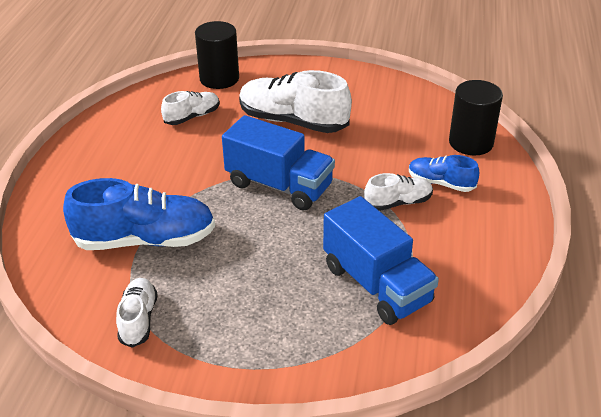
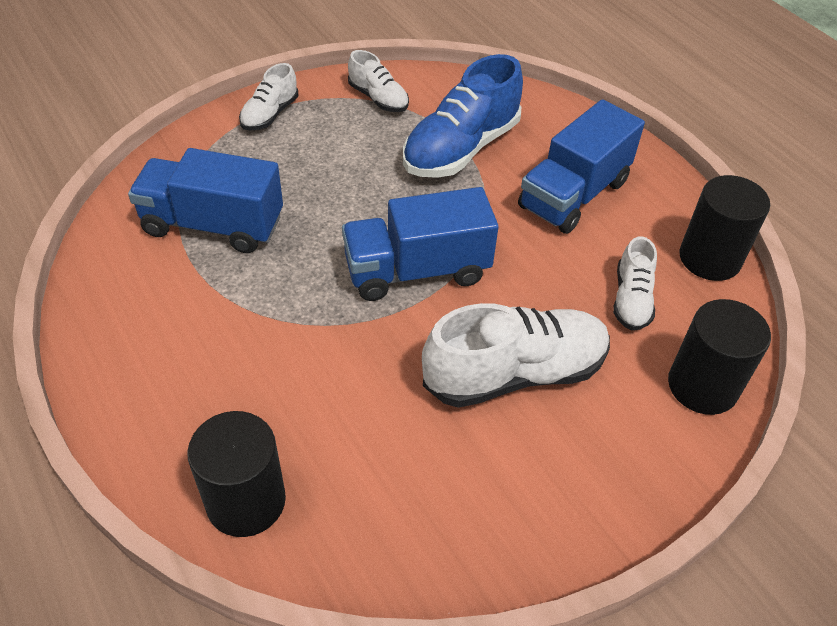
camera: 135 degrees right, 10 degrees up
(124, 110) = (709, 258): none -> black cylinder
(130, 173) = (573, 194): none -> blue truck
(398, 203) = (266, 329): white shoe -> white shoe (270, 114)
(441, 183) = (237, 392): blue shoe -> none

